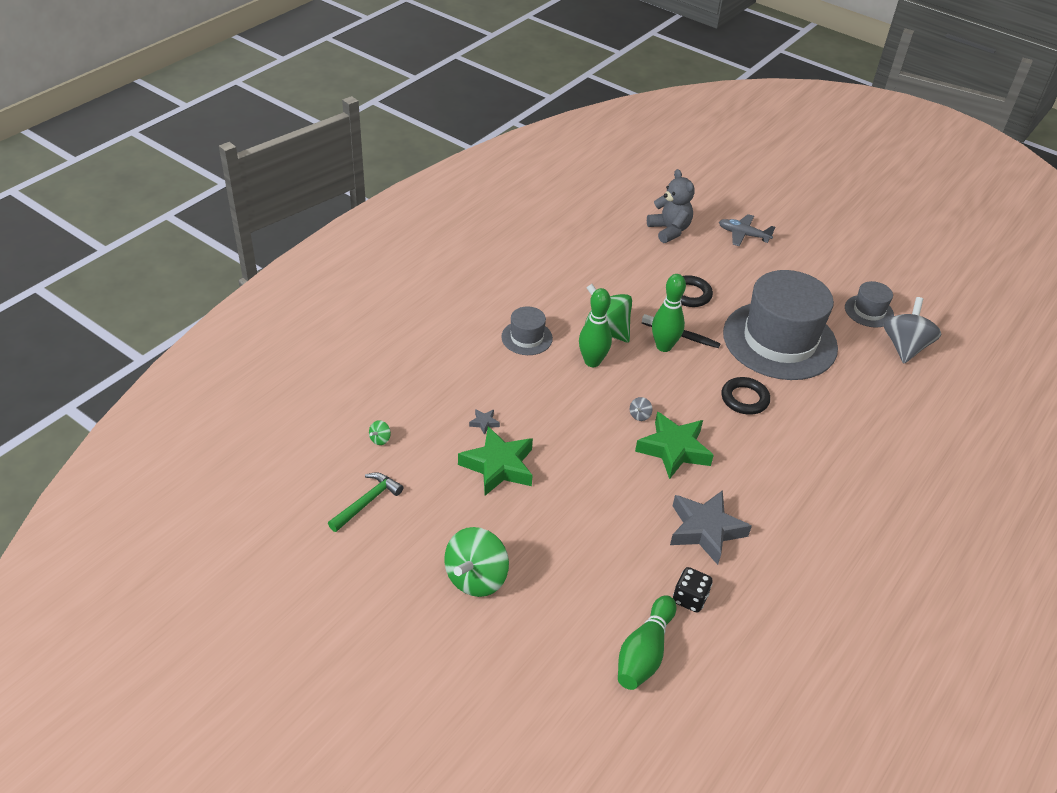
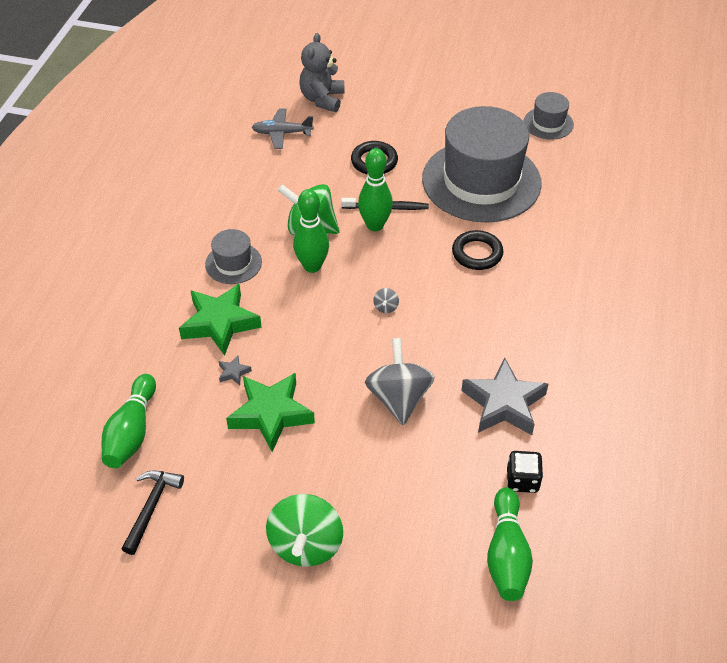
camera: 20 degrees left, 5 degrees up
(367, 502) = (151, 507): green hammer -> black hammer
(380, 439) = (132, 432): green spinning top -> green bowling pin
(669, 230) = (322, 99): grey teddy bear -> grey teddy bear turned 120 degrees counterclockwise
(674, 449) = (435, 331): green star -> green star (220, 323)
(743, 235) = (396, 81): grey plane -> grey plane (282, 133)
(904, 347) = (596, 149): grey spinning top -> grey spinning top (399, 398)

